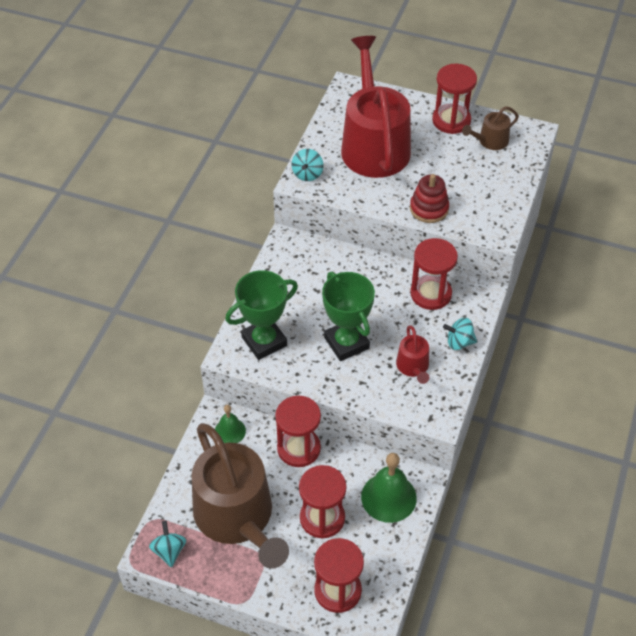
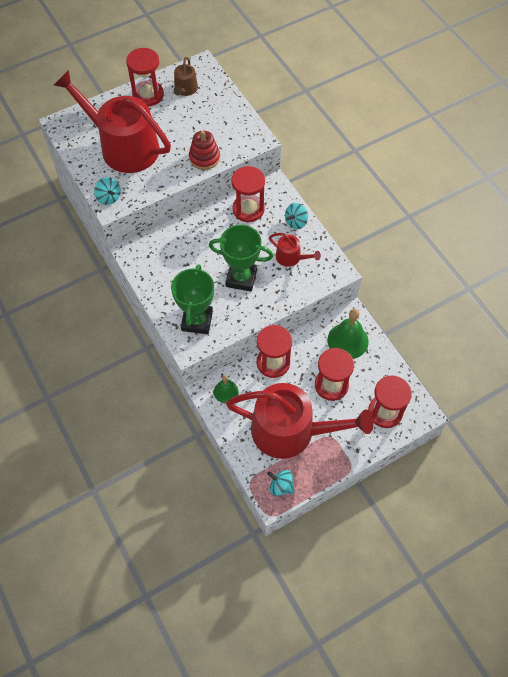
camera: 50 degrees left, 10 degrees up
(237, 517) = (291, 431): brown watering can -> red watering can

